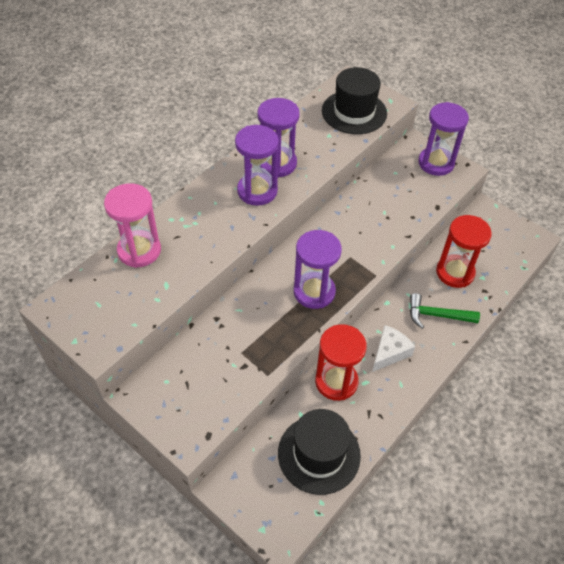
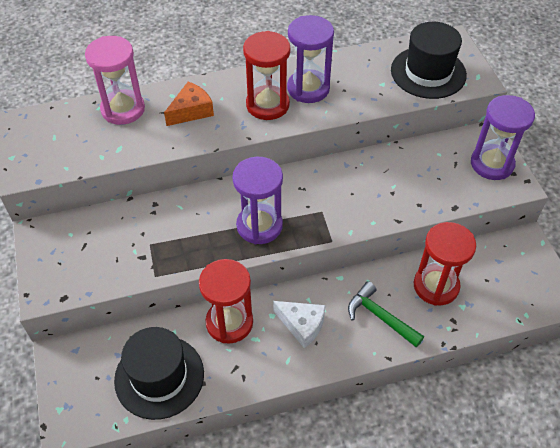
camera: 35 degrees right, 0 degrees up
(200, 224) = (191, 111): none -> orange cheese
(257, 191) = (267, 105): purple hourglass -> red hourglass
(389, 352) = (302, 325): white cheese -> white cheese turned 45 degrees clockwise

